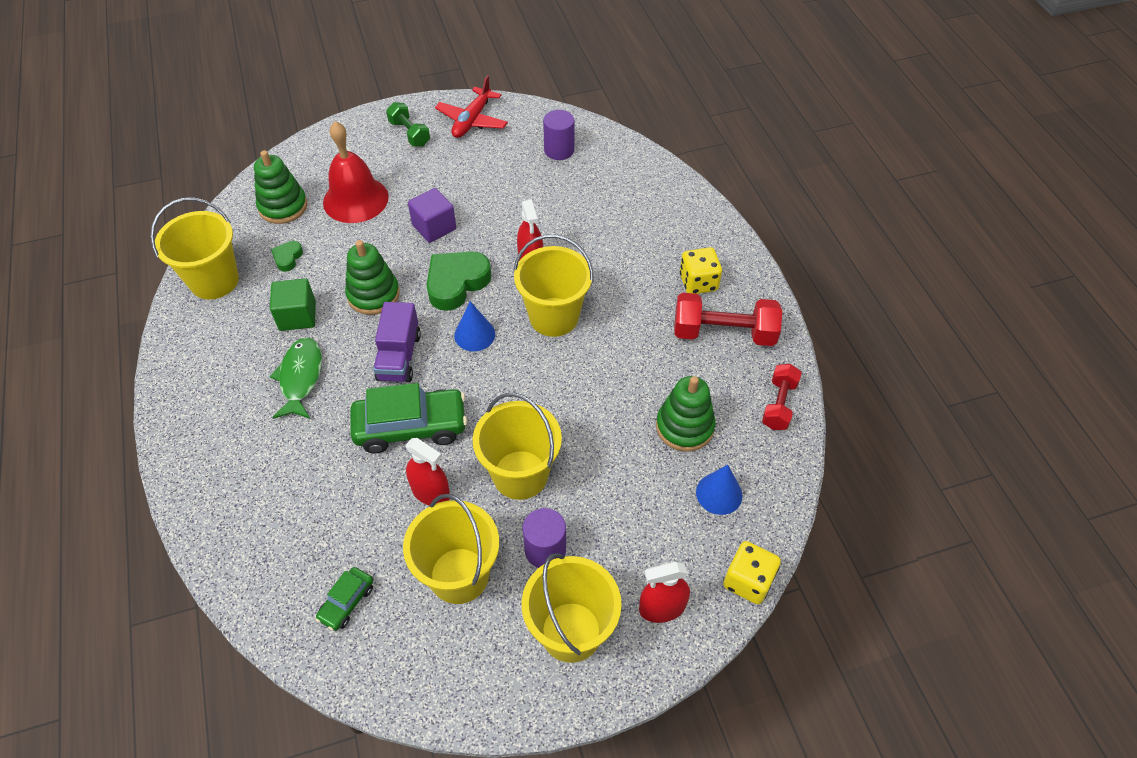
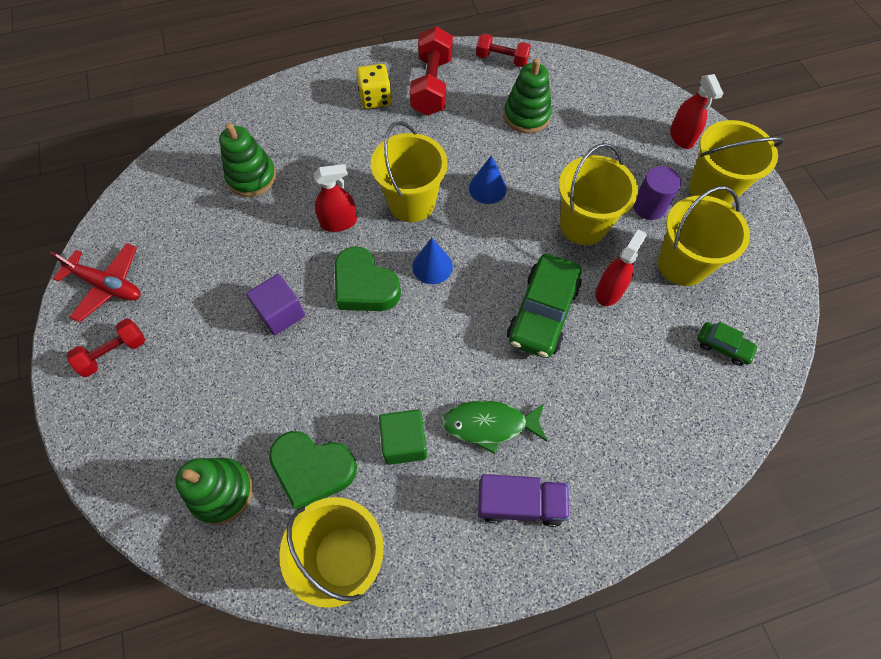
camera: 90 degrees left, 10 degrees up
(287, 258) = (313, 469): green heart -> green heart, size x2.03
(355, 199) = (222, 403): red bell -> none
(373, 295) = (376, 365): green stacking toy -> green stacking toy (251, 177)
(399, 357) = (460, 331): purple truck -> purple truck (520, 503)
(409, 133) = (114, 353): green dumbbell -> red dumbbell
(411, 427) = (543, 313): green car -> green car turned 150 degrees counterclockwise
(559, 150) = (179, 200): purple cylinder -> none
(719, 493) = (584, 99): blue cone -> blue cone (487, 188)
(748, 581) = (651, 89): yellow dice -> none

